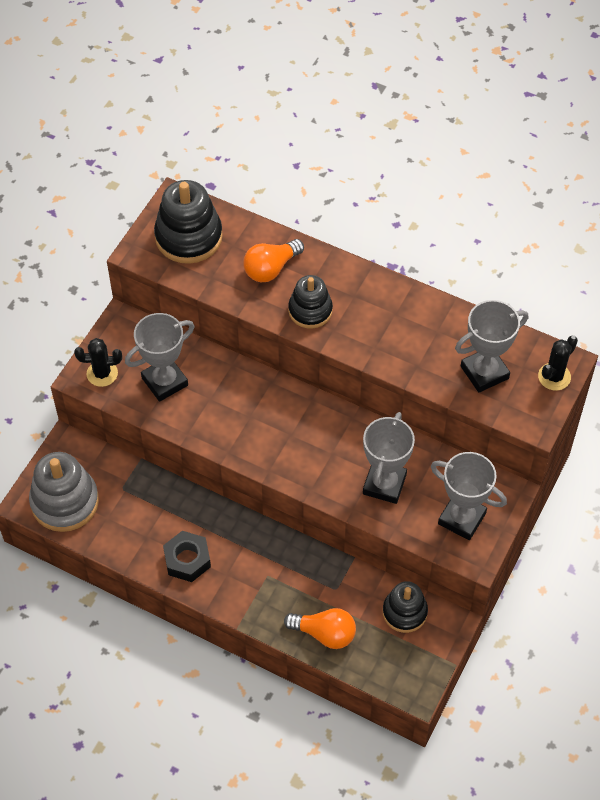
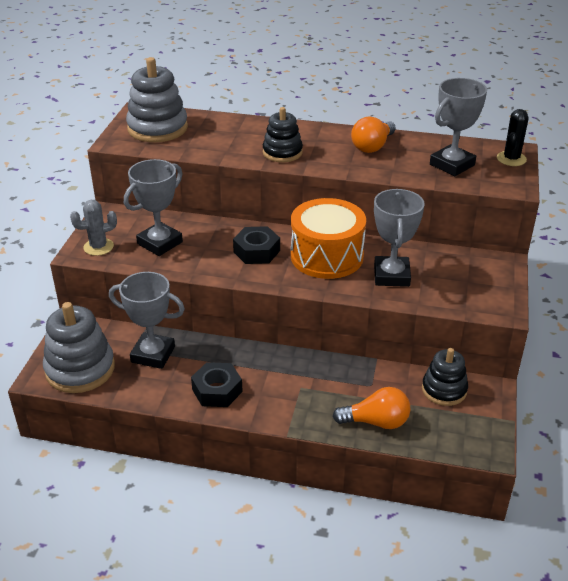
camera: 15 degrees left, 20 degrees down
(102, 373) = (98, 247): black cactus -> grey cactus
(188, 237) = (157, 128): black stacking toy -> grey stacking toy
(259, 417) = (256, 251): none -> black nut
(271, 268) = (237, 135): orange light bulb -> orange light bulb (372, 146)
(329, 440) = (327, 256): none -> orange drum
(461, 518) = (474, 286): grey trophy -> grey trophy (153, 354)

